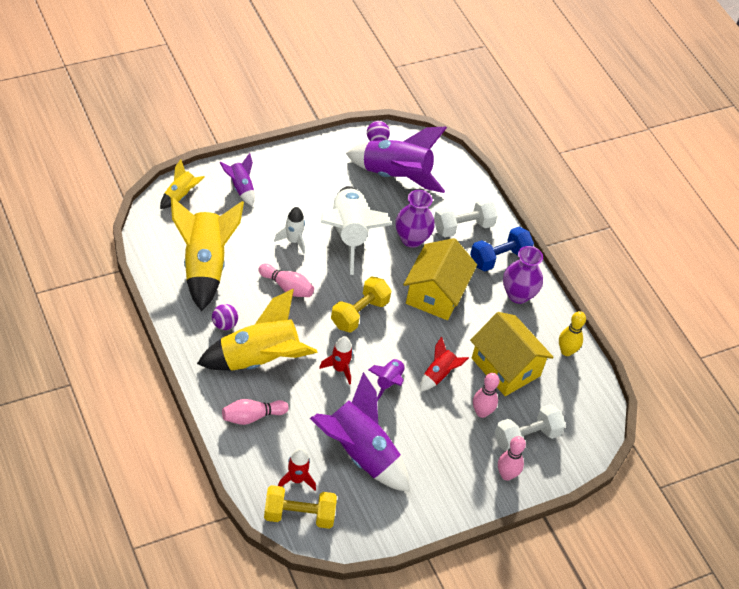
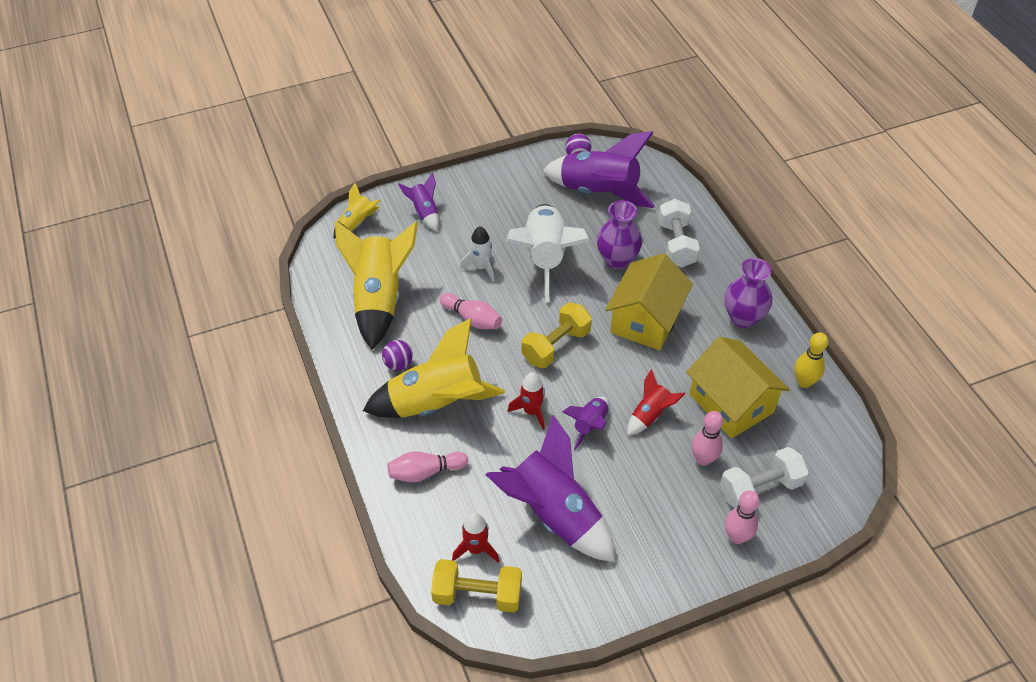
camera: 10 degrees right, 0 degrees up
(463, 227) = (676, 244): white dumbbell -> white dumbbell turned 75 degrees counterclockwise
(499, 258) = (719, 277): blue dumbbell -> none

